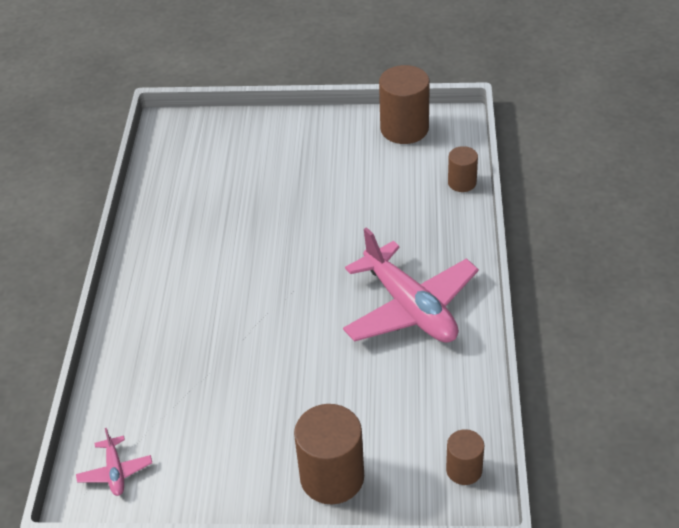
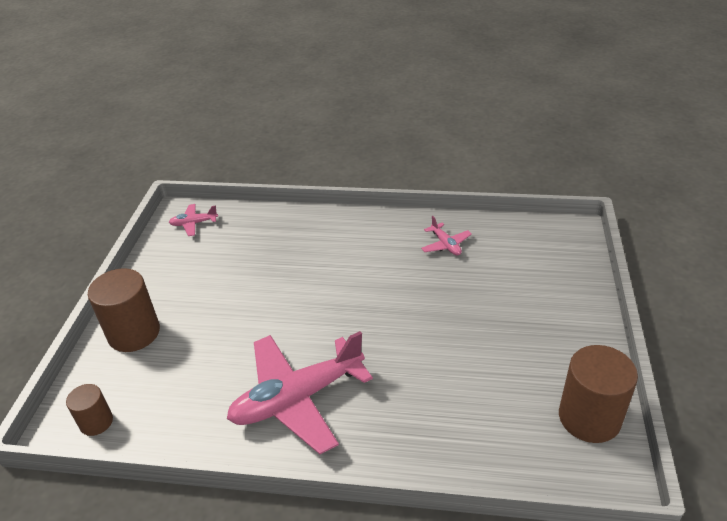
camera: 95 degrees right, 5 degrees down
(184, 216) = (445, 245): none -> pink plane
(462, 182) = (487, 468): brown cylinder -> none

